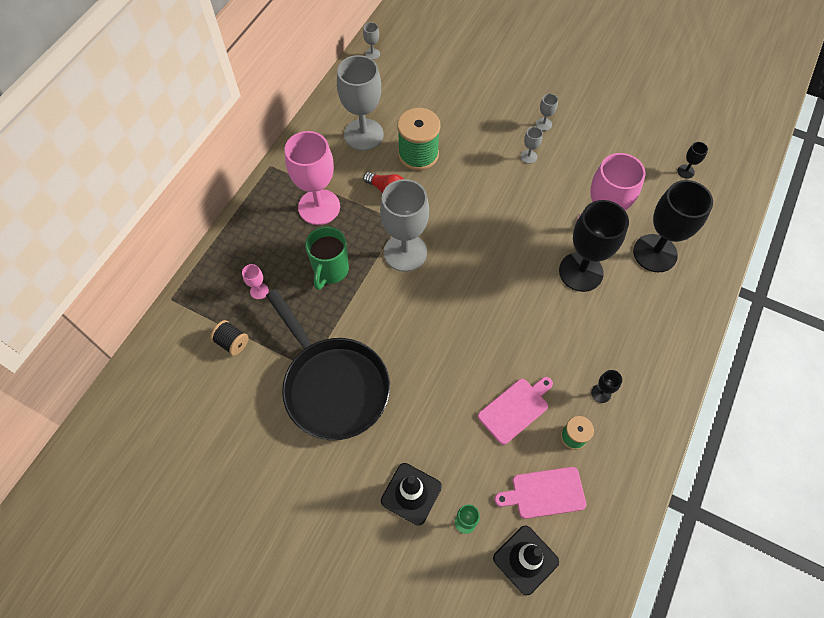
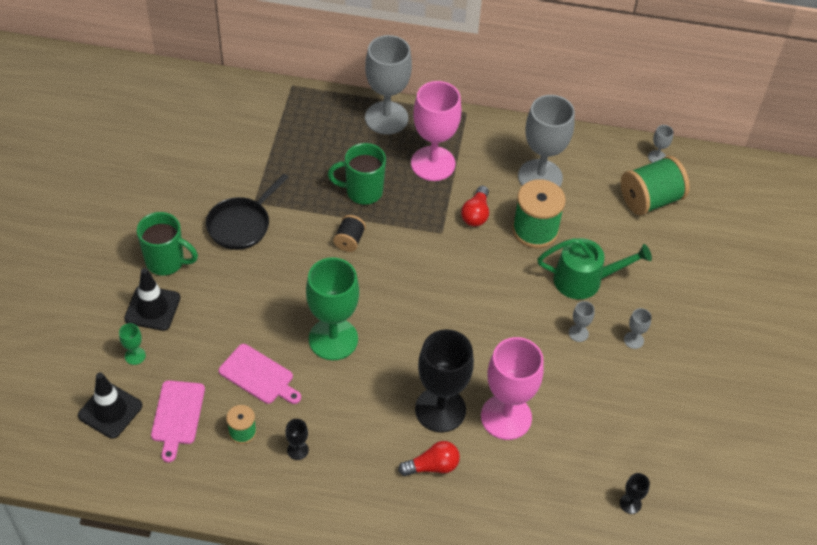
camera: 70 degrees right, 10 degrees down
(232, 342) = (262, 140): black spool -> black spool (349, 241)
(259, 291) = (321, 144): pink goblet -> none
(333, 386) = (241, 224): black pan -> black pan, size x0.61
(356, 468) = (166, 262): none -> green mug
(405, 252) = (406, 246): grey goblet -> grey goblet (386, 118)
(413, 71) = (650, 200): none -> green spool
(478, 137) = (584, 280): none -> green watering can
(490, 336) = (333, 339): none -> green goblet
(544, 493) = (177, 416): pink cutting board -> pink cutting board turned 150 degrees counterclockwise
(634, 292) = (432, 466): none -> red light bulb
(655, 253) = (493, 482): black goblet -> none

